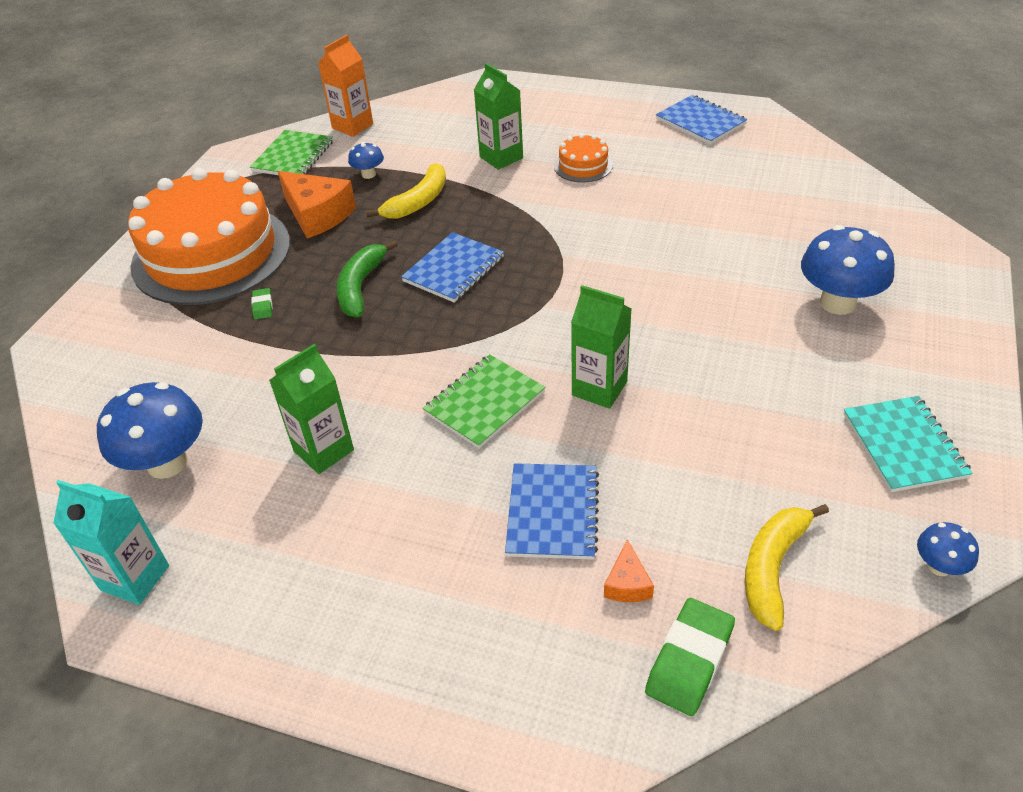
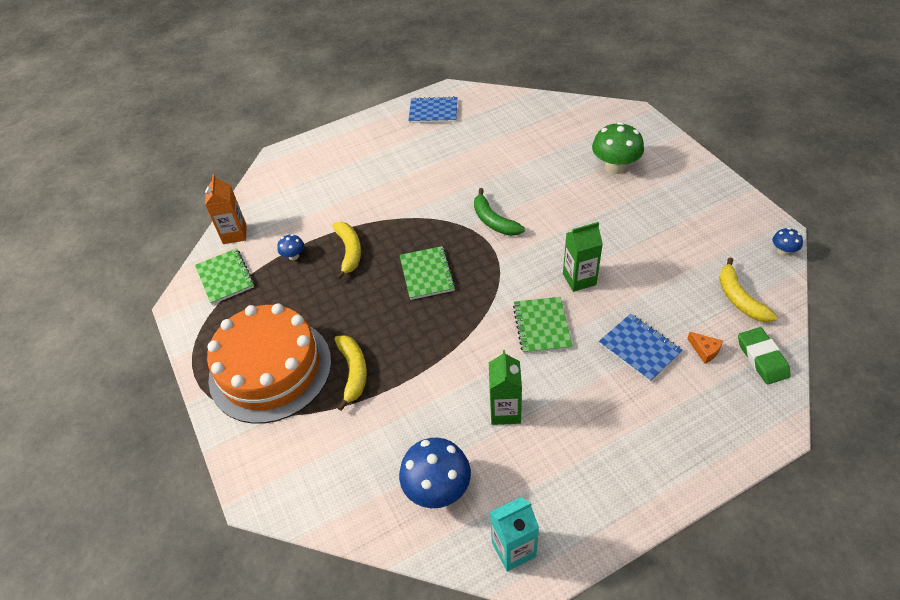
camera: 45 degrees left, 5 degrees up
(262, 306) = (353, 372): green eraser -> yellow banana
(317, 215) = (300, 300): orange cheese -> none
(360, 287) = (392, 320): green banana -> green banana (493, 221)
(454, 269) = (427, 274): blue notebook -> green notebook
(501, 157) = (357, 196): green carton -> none
(583, 165) = (409, 173): orange cake -> none
(837, 303) = (614, 167): blue mushroom -> green mushroom
(904, 445) = (715, 212): turquoise notebook -> none

